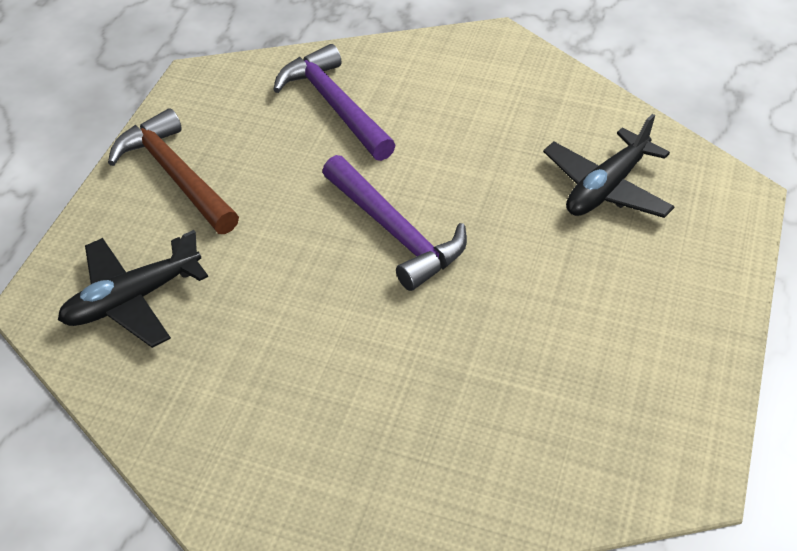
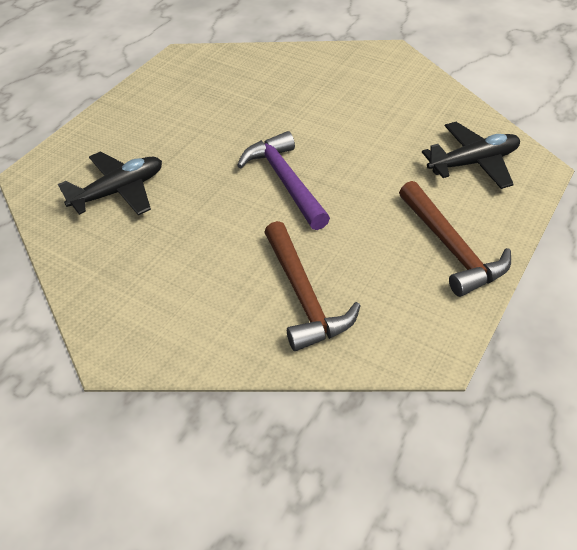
camera: 165 degrees left, 0 degrees up
(334, 105) = (304, 296): purple hammer -> brown hammer

